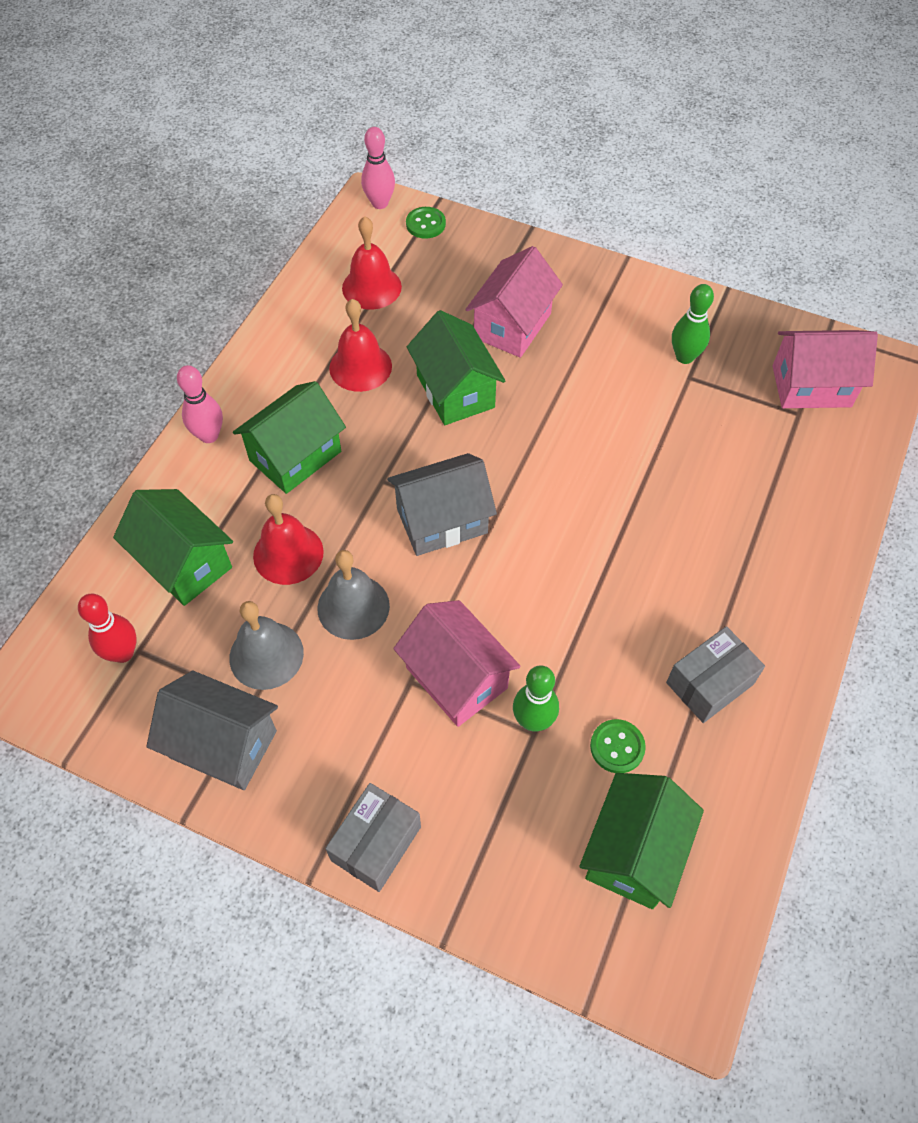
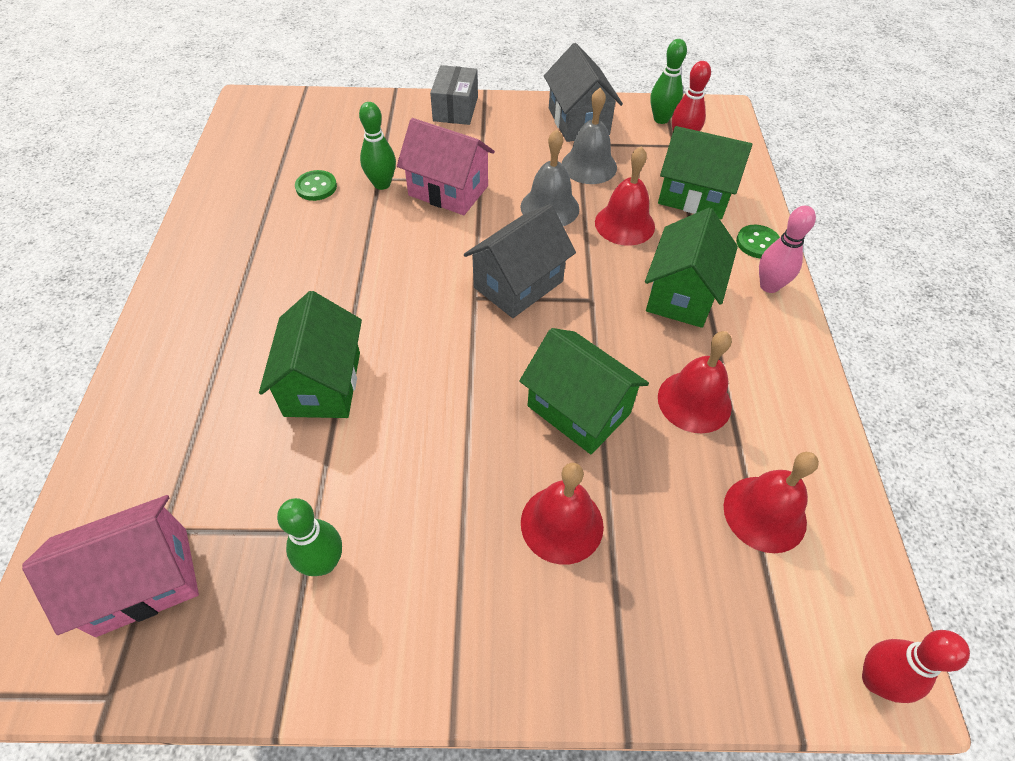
camera: 155 degrees right, 5 degrees down
(113, 705) = (661, 119): none -> green bowling pin
(223, 744) = (578, 121): grey house -> grey house turned 75 degrees clockwise
(380, 203) = (875, 680): pink bowling pin -> red bowling pin
(425, 224) = (781, 664): green button -> green button (757, 243)
(512, 326) = (562, 524): pink house -> red bell
(634, 852) = (292, 144): green house -> green house (323, 383)
(709, 683) = (250, 240): grey box -> none

